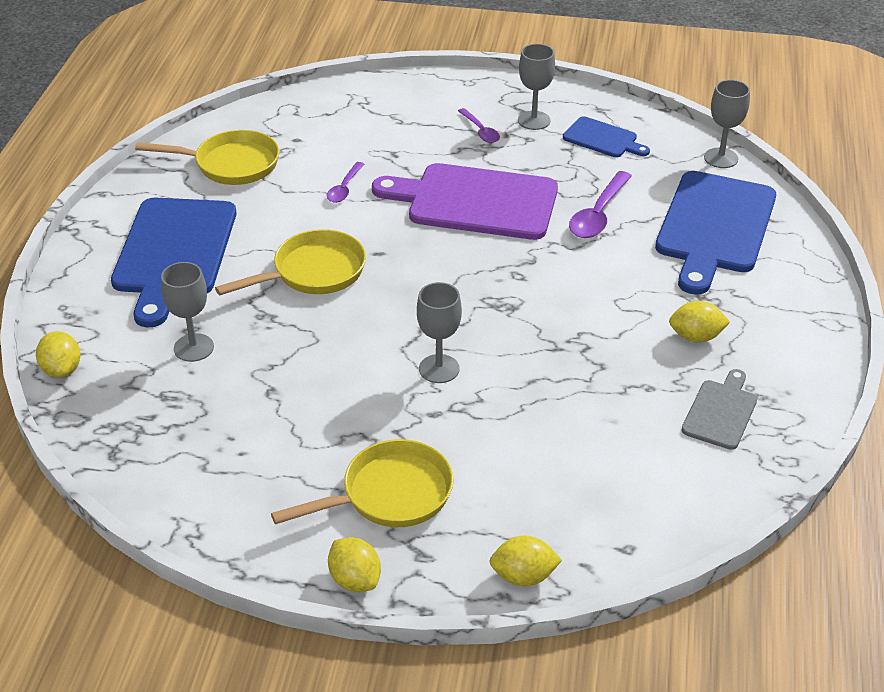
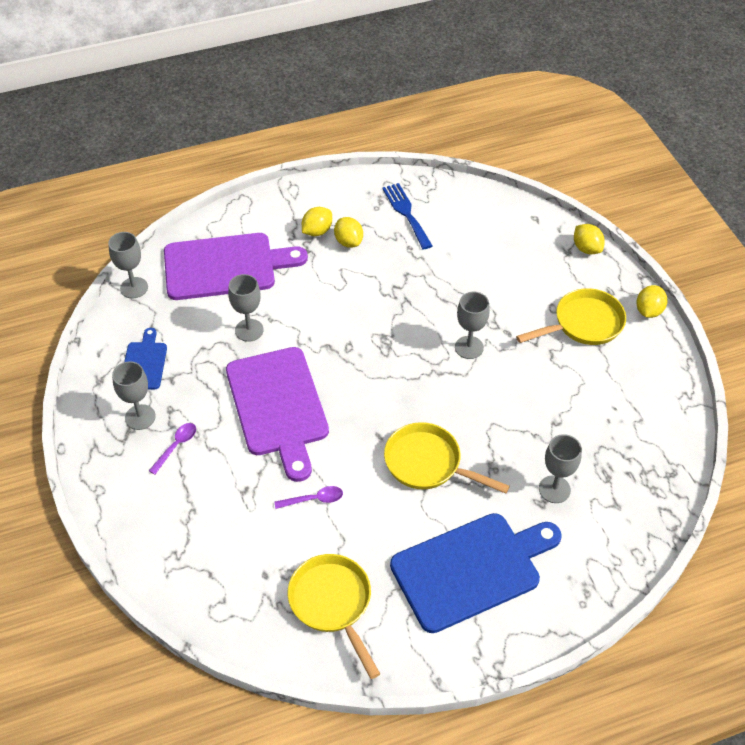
camera: 120 degrees left, 10 degrees up
(62, 369) = (636, 555): yellow lemon -> yellow lemon (317, 231)
(389, 494) = (583, 324): yellow pan -> yellow pan turned 120 degrees clockwise
(598, 214) = (249, 330): purple spoon -> grey goblet
(714, 227) = (225, 266): blue cutting board -> purple cutting board
(721, 412) = (406, 213): grey cutting board -> blue fork

